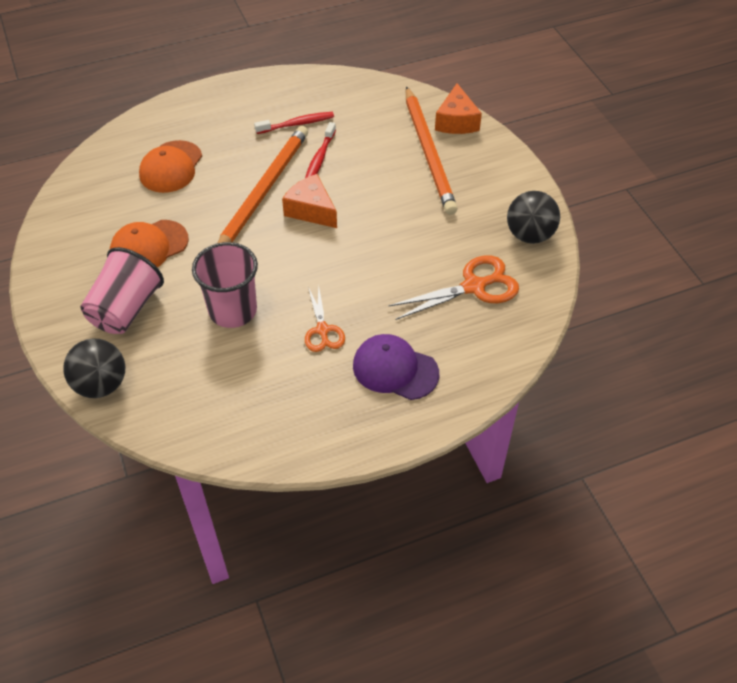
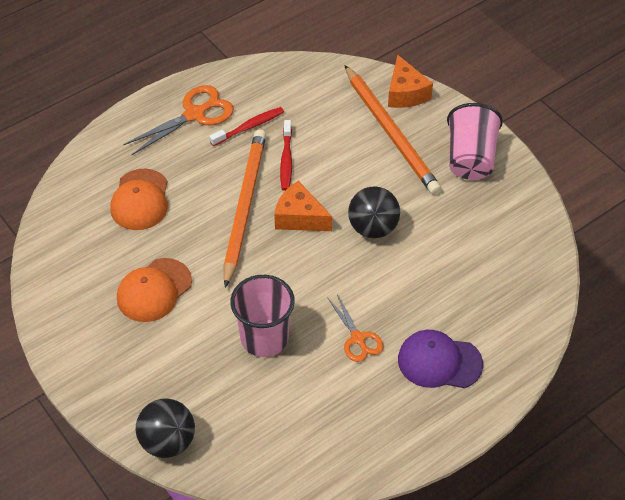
camera: 15 degrees left, 0 degrees up
(126, 309) = (159, 360): pink cup -> pink cup (470, 158)
(474, 287) = (482, 263): orange scissors -> orange scissors (194, 114)
(529, 235) = (515, 200): black ball -> black ball (373, 228)

